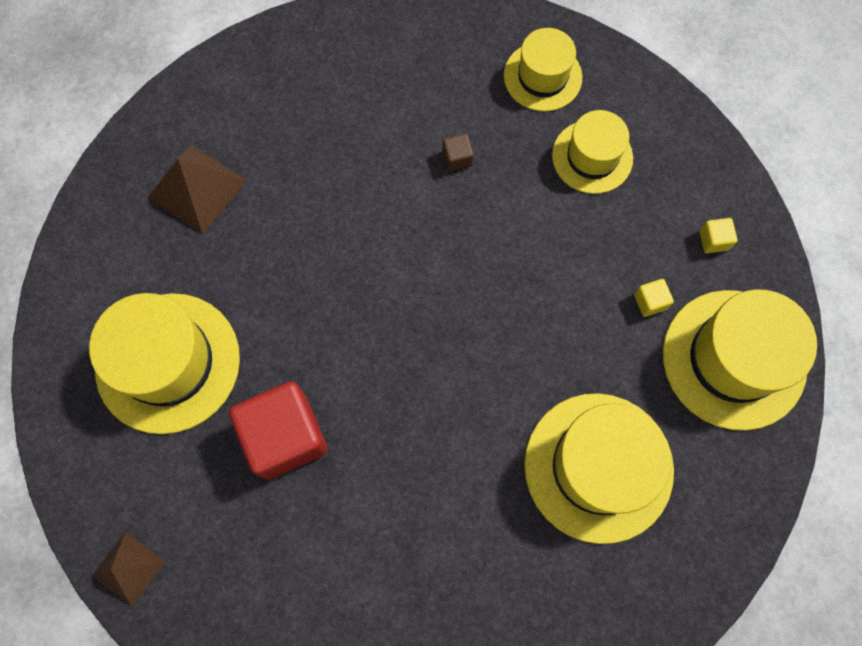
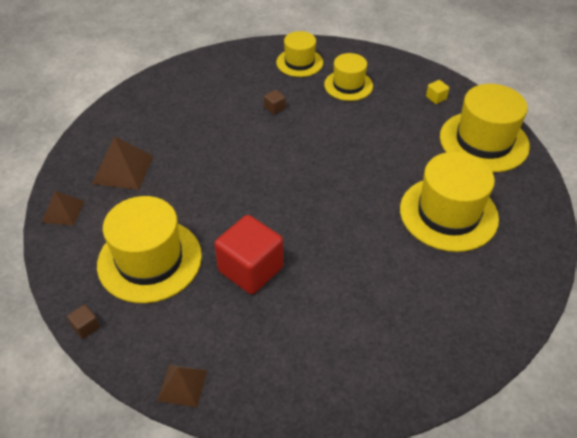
camera: 25 degrees left, 25 degrees down
(53, 431) = (86, 327): none -> brown cube
(94, 231) = (63, 211): none -> brown pyramid
(650, 302) = (422, 133): yellow cube -> none

